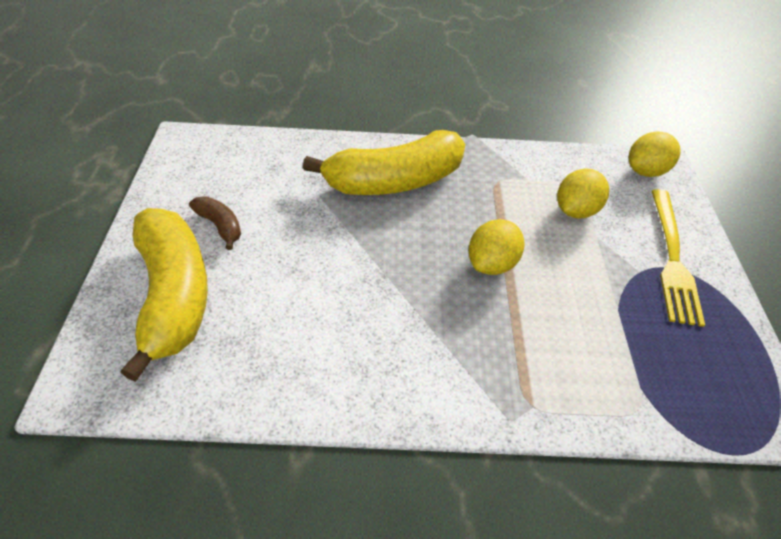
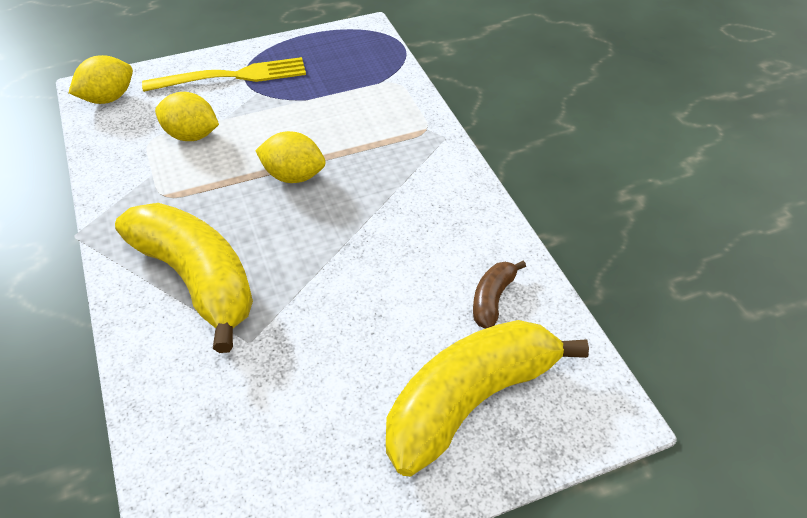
camera: 110 degrees left, 0 degrees up
(220, 226) = (349, 415): brown banana -> brown banana (492, 299)
(646, 171) = (108, 98): yellow lemon -> yellow lemon turned 75 degrees counterclockwise

